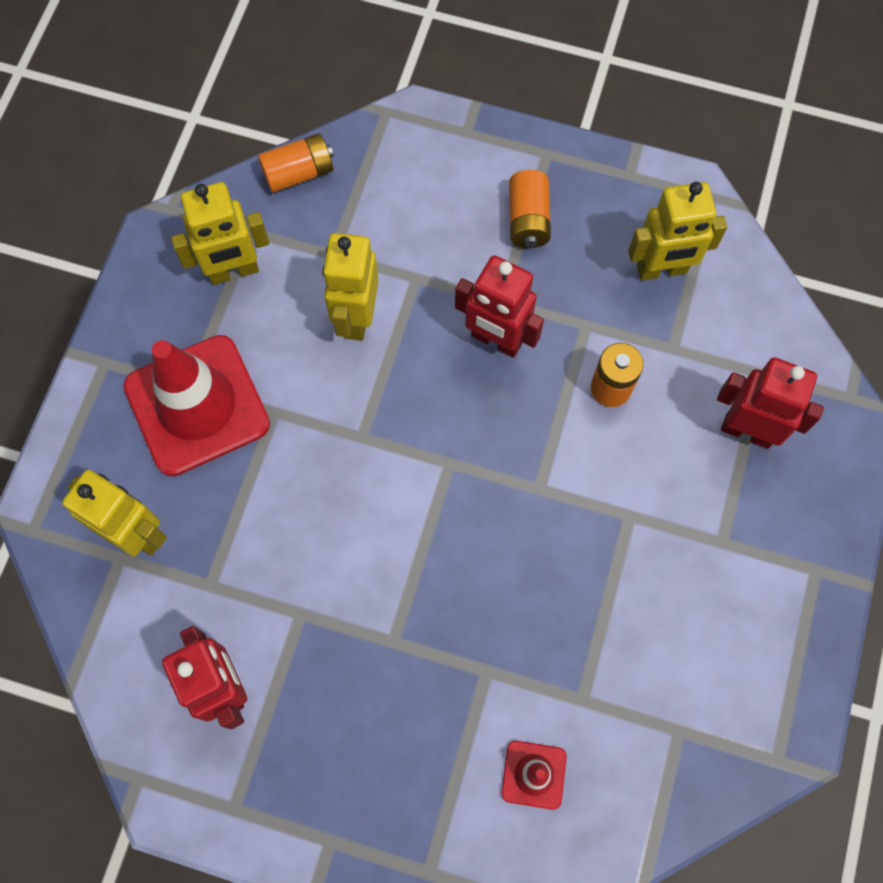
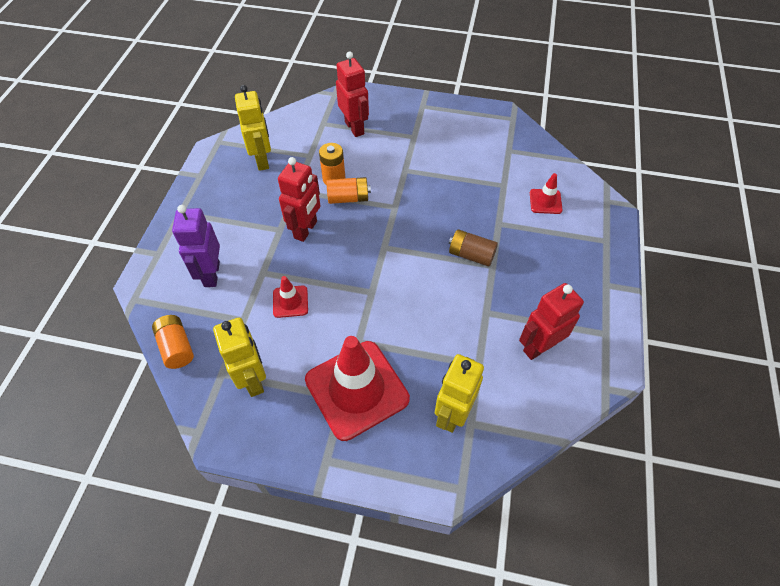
camera: 95 degrees left, 15 degrees down
(356, 317) = (290, 301): yellow robot -> red traffic cone
(418, 607) = (471, 255): none -> brown battery
(419, 207) = (211, 274): none -> purple robot
(528, 219) = (226, 219): orange battery -> orange battery (348, 198)
(747, 430) = (354, 128): red robot -> red robot turned 135 degrees clockwise

